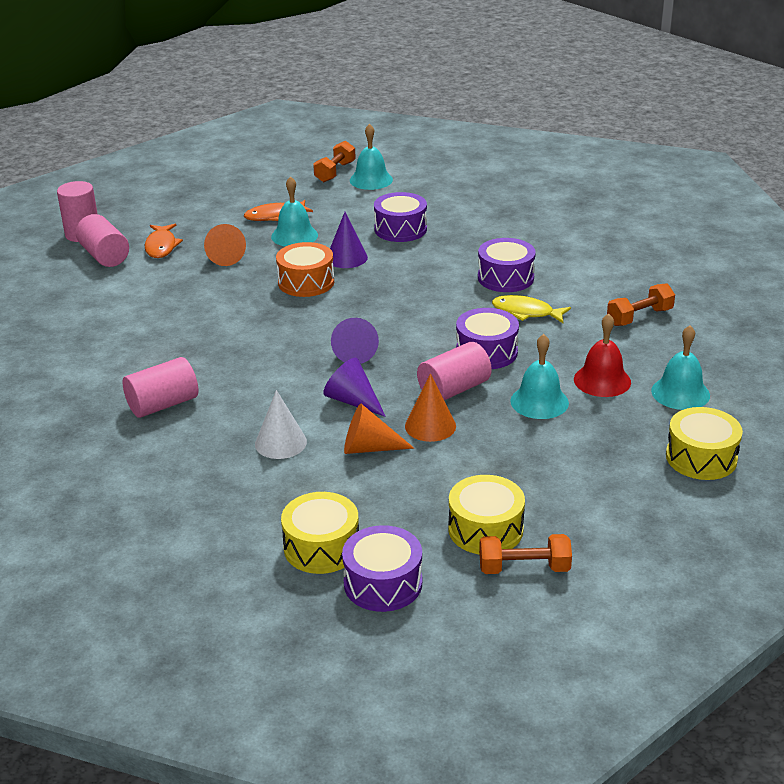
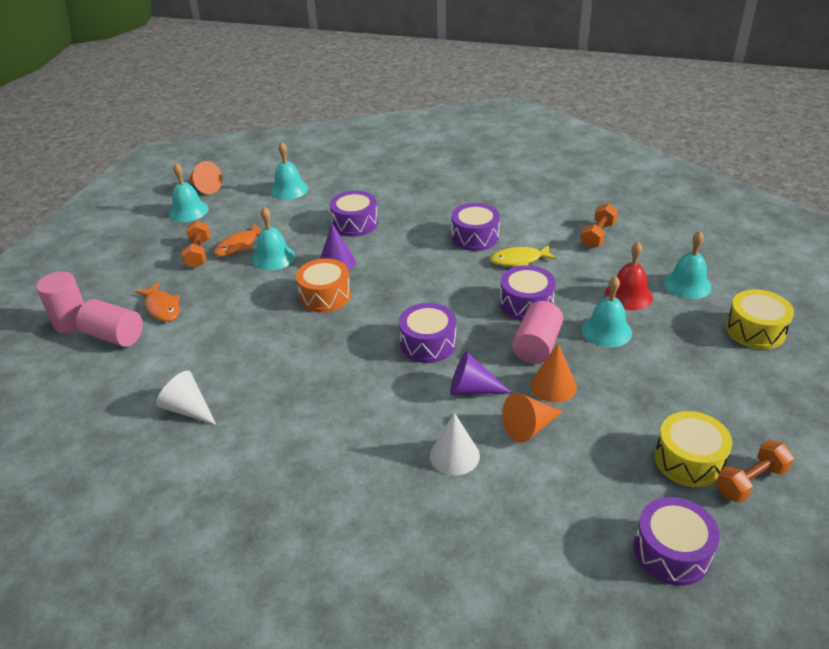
camera: 30 degrees left, 5 degrees up
(108, 329) = (188, 409): none -> white cone
(163, 404) = (314, 464): pink cylinder -> none
(224, 256) = (230, 297): orange cone -> orange cone (205, 188)
(260, 172) = (188, 211): none -> turquoise bell
(321, 547) = (590, 542): yellow drum -> none
(335, 172) = (252, 192): orange dumbbell -> orange dumbbell (198, 253)
(355, 352) = (428, 344): purple cone -> purple drum

